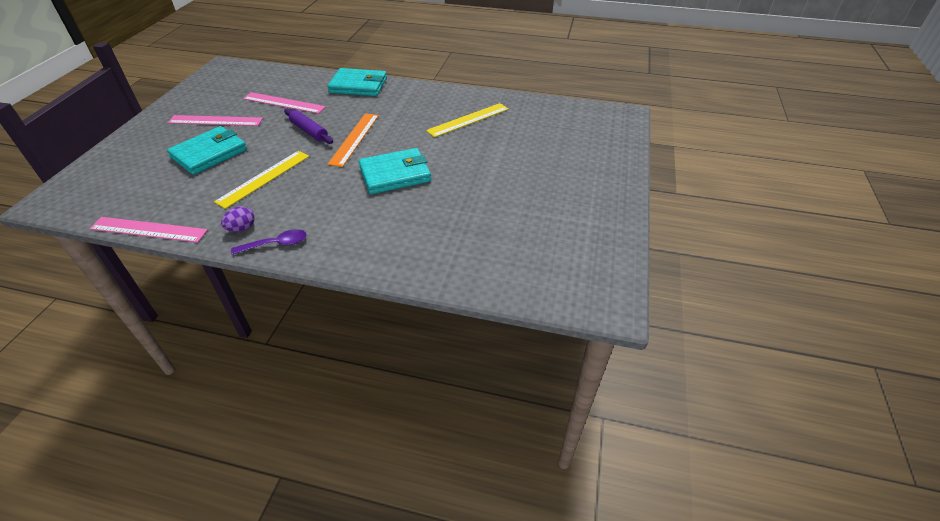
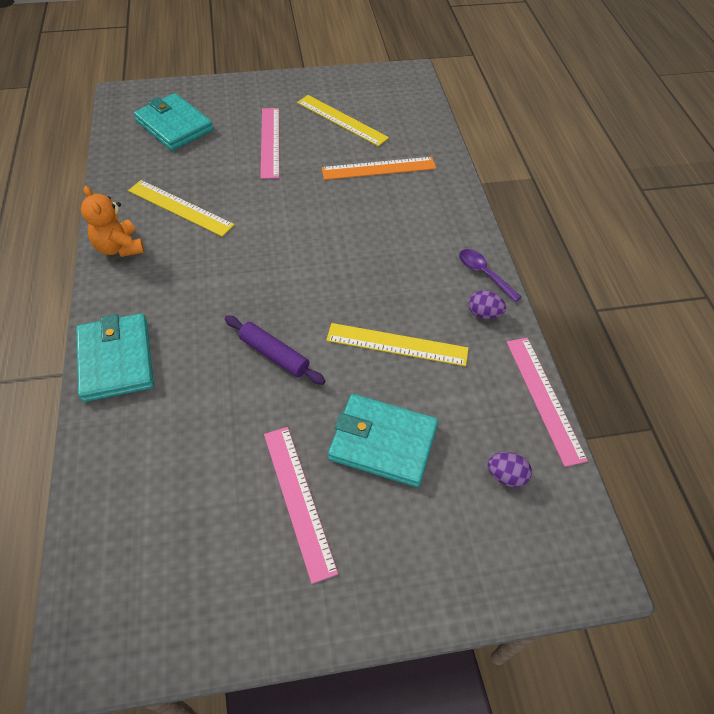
camera: 115 degrees left, 10 degrees up
(131, 191) = (506, 476): none -> purple egg
(284, 103) = (206, 434): pink ruler -> pink ruler (270, 142)
(309, 131) = (274, 354): purple rolling pin -> purple rolling pin turned 75 degrees counterclockwise
(354, 139) = (270, 297): orange ruler -> orange ruler (379, 168)
(395, 174) = (324, 231): turquoise wallet -> turquoise wallet (174, 126)
(445, 95) = (119, 247): none -> orange teddy bear
(537, 222) = (342, 120): none -> yellow ruler

